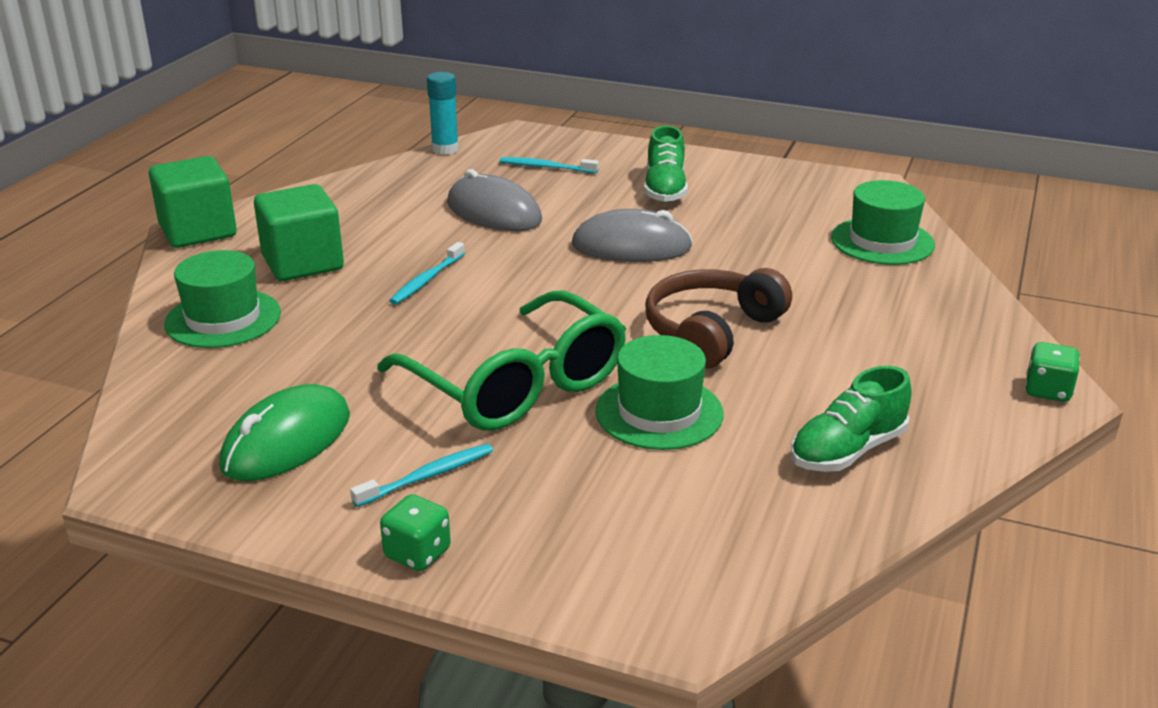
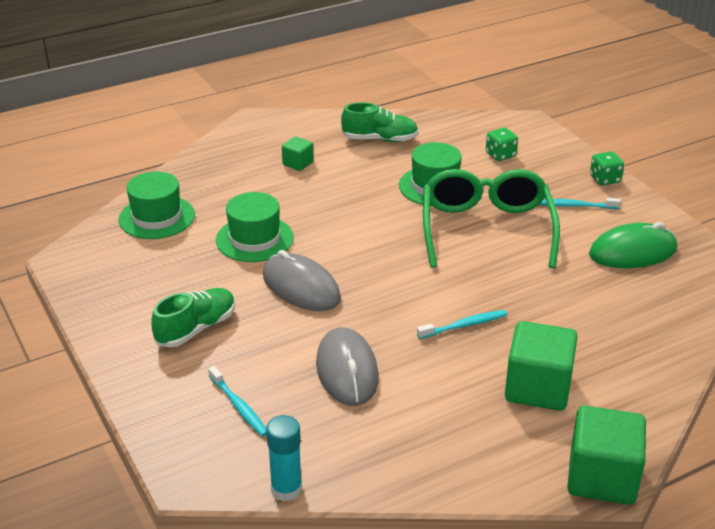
camera: 140 degrees left, 5 degrees up
(223, 318) = (627, 358): green hat -> green hat (254, 239)
(711, 331) = (347, 211): brown headphones -> none
(875, 360) = (298, 163): none -> green cube
(1047, 391) = (256, 122): green dice -> green dice (500, 155)

